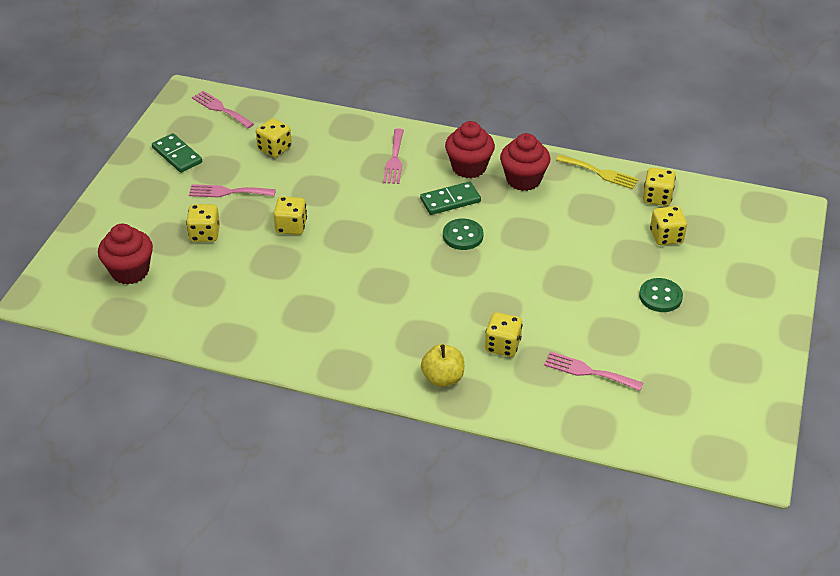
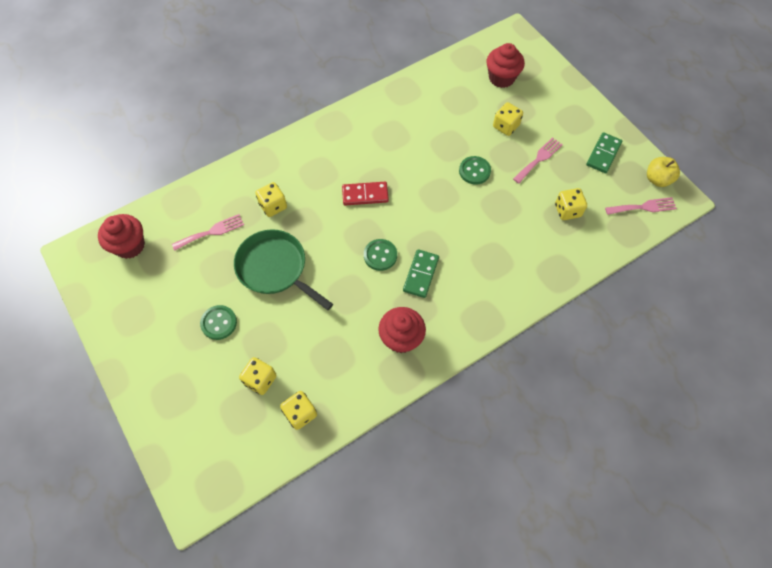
camera: 130 degrees right, 20 degrees up
(177, 155) = (603, 154): green domino -> green domino turned 60 degrees counterclockwise
(291, 226) = (474, 171): yellow dice -> green button
(394, 159) = (495, 273): pink fork -> none
(408, 285) = (365, 195): none -> red domino
(443, 378) = (281, 162): yellow apple -> yellow apple (657, 179)
(469, 167) = (446, 313): red cupcake -> red cupcake (130, 245)
(564, 296) = (275, 268): none -> green pan
(600, 173) = (361, 398): yellow fork -> none

